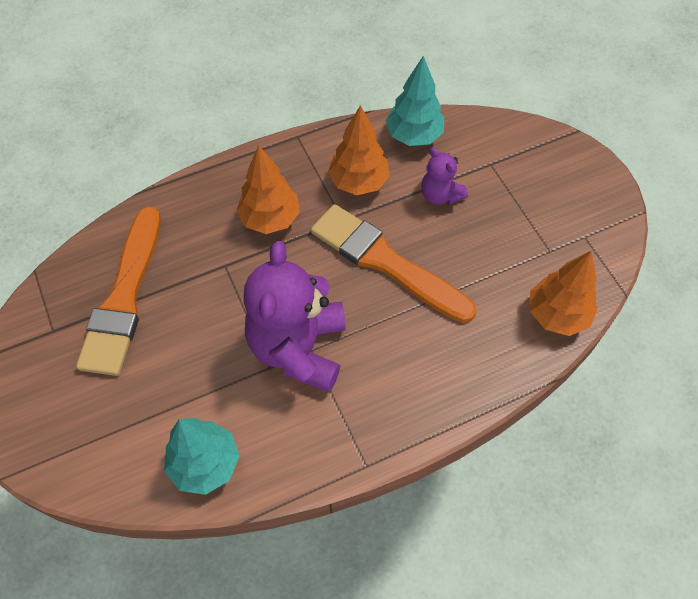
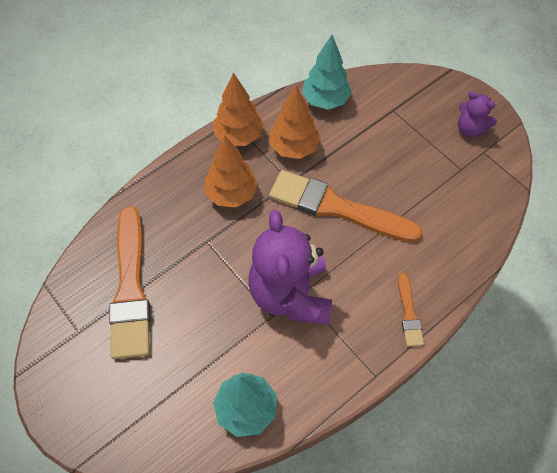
camera: 15 degrees left, 0 degrees up
(429, 404) = (409, 313): none -> orange brush
(440, 195) = (362, 144): purple teddy bear -> purple teddy bear (470, 129)
(557, 315) = (483, 218): orange tree -> orange tree (238, 136)

